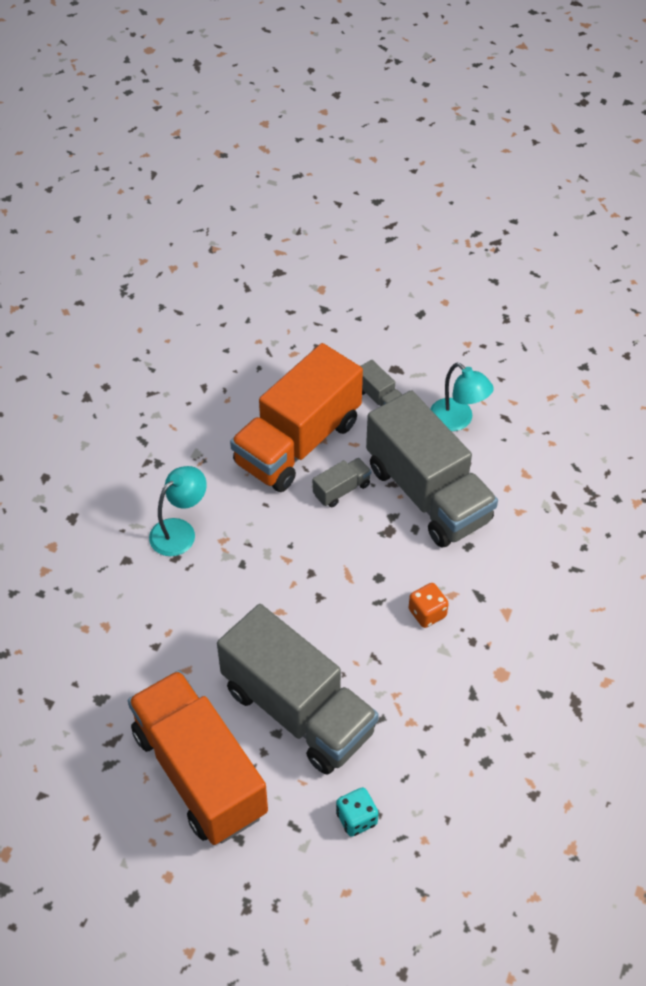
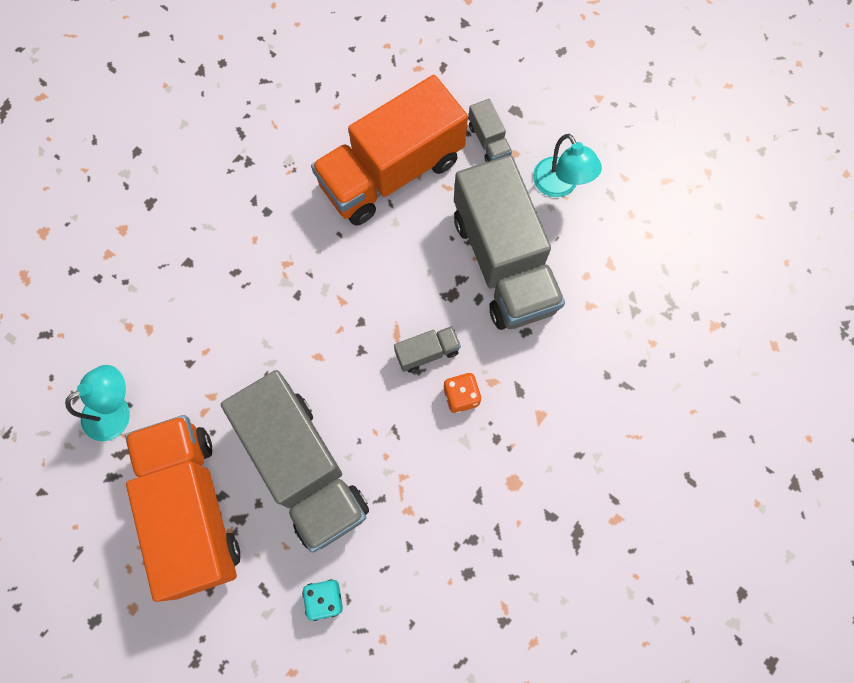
camera: 15 degrees right, 20 degrees up
(180, 531) = (248, 243): turquoise lamp -> turquoise lamp (116, 411)
(341, 490) = (419, 236): grey truck -> grey truck (427, 352)

